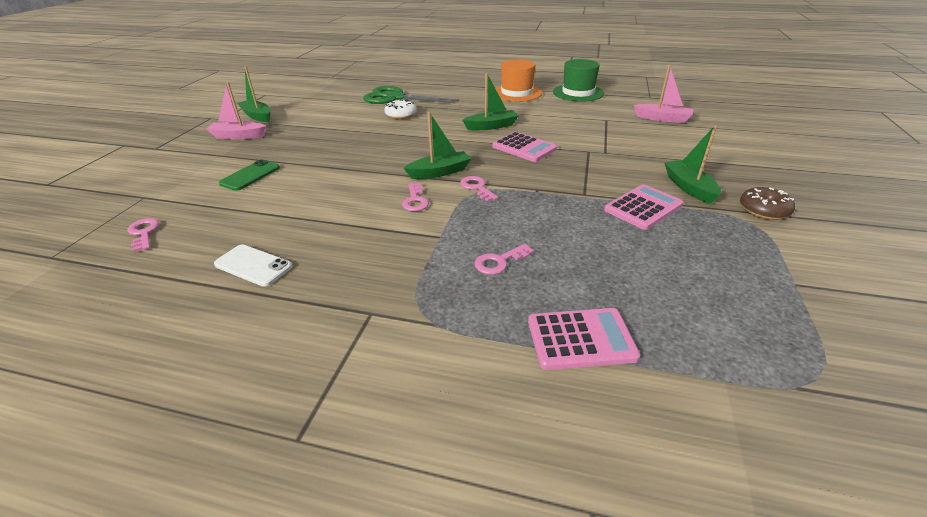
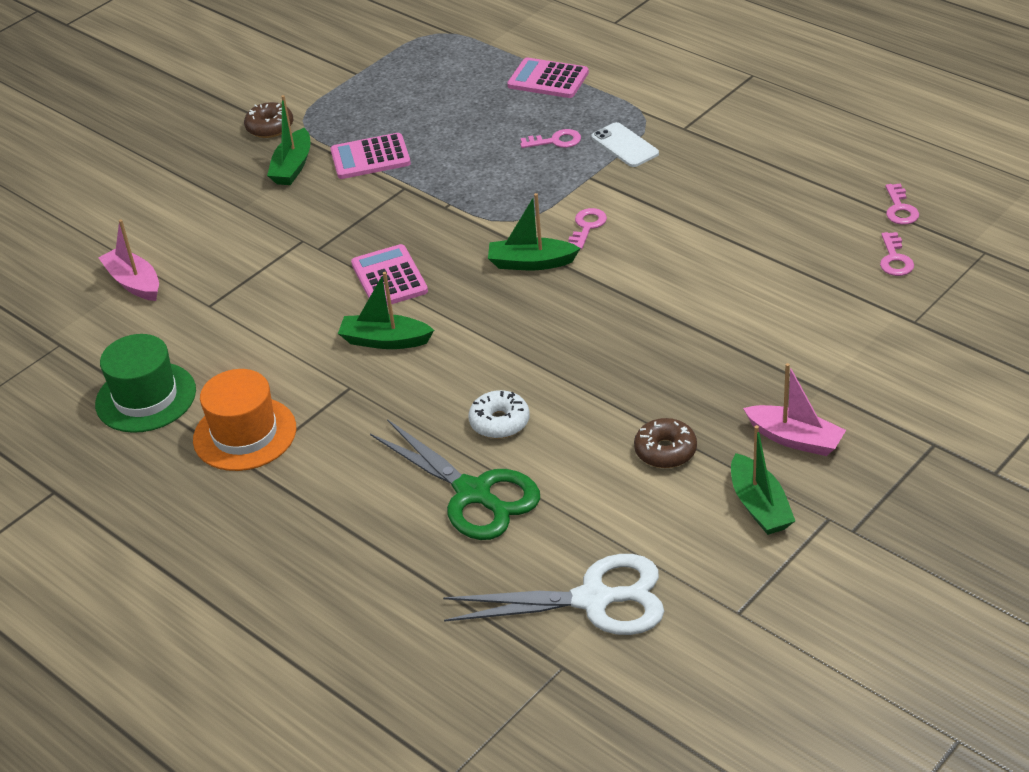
camera: 150 degrees left, 5 degrees up
(250, 175) = (776, 326): green phone -> none
(253, 265) = (775, 191): white phone -> white phone (624, 145)
(309, 121) = (665, 451): none -> brown donut
(326, 88) = (593, 600): none -> white scissors
(477, 188) = (507, 226): pink key -> pink key (900, 209)

